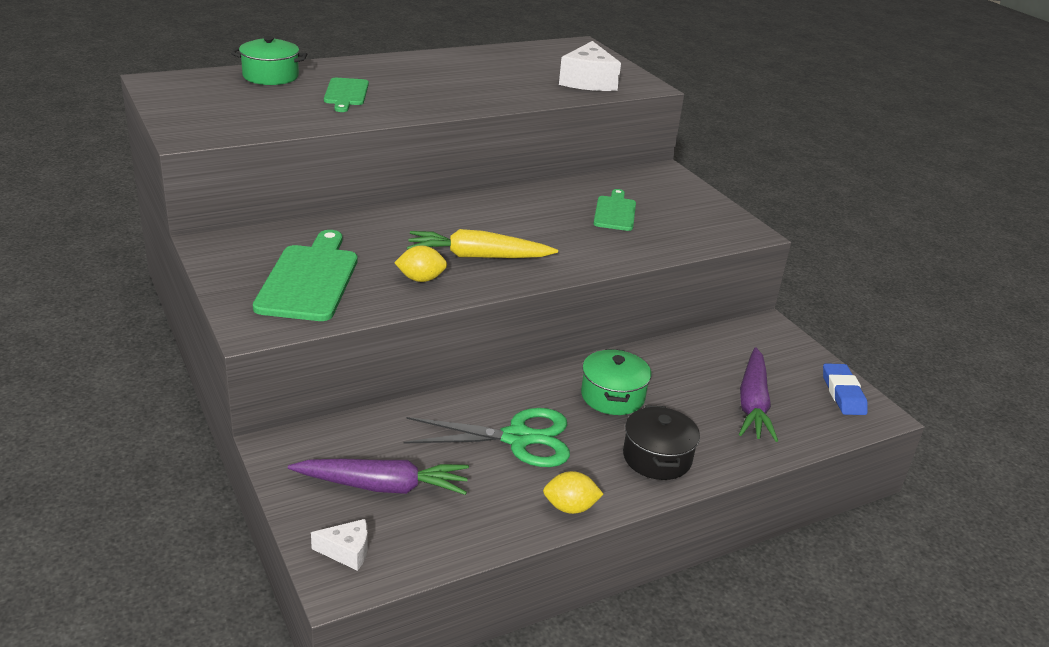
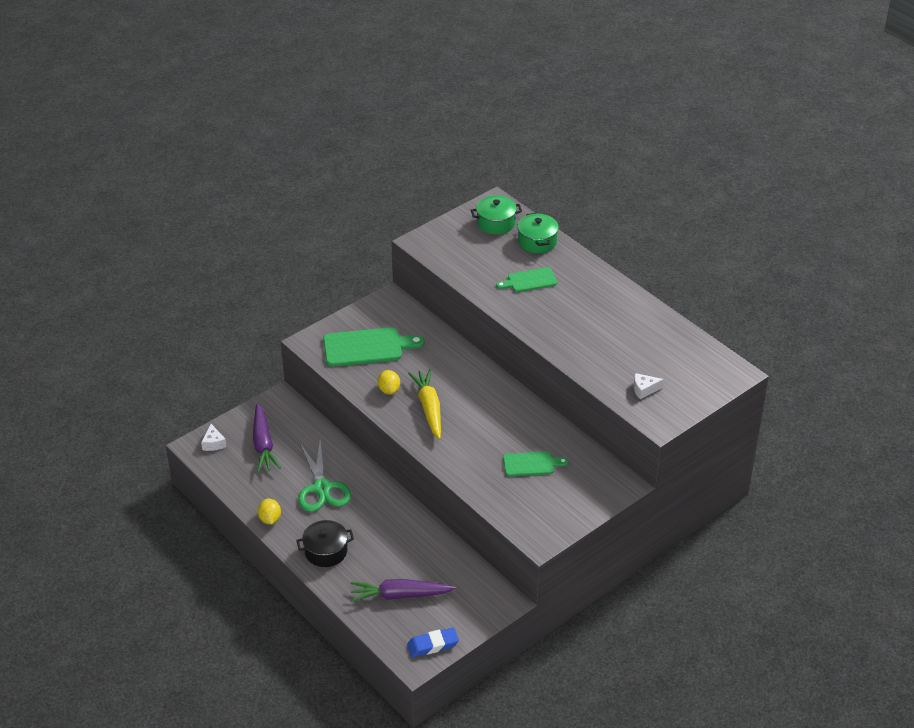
camera: 80 degrees right, 10 degrees up
(588, 81) = (644, 389): white cheese -> white cheese, size x0.53
(612, 396) = (380, 524): green pot -> green pot (496, 223)

